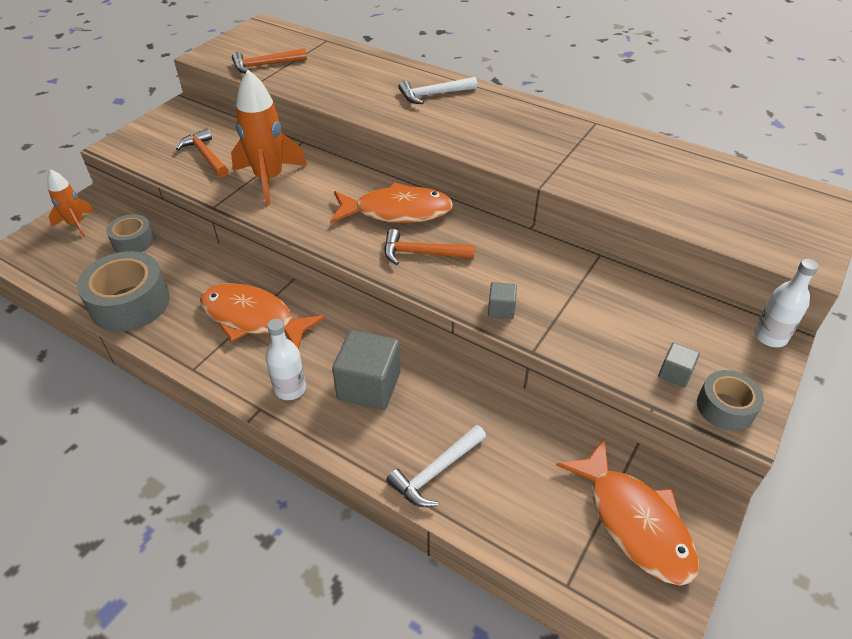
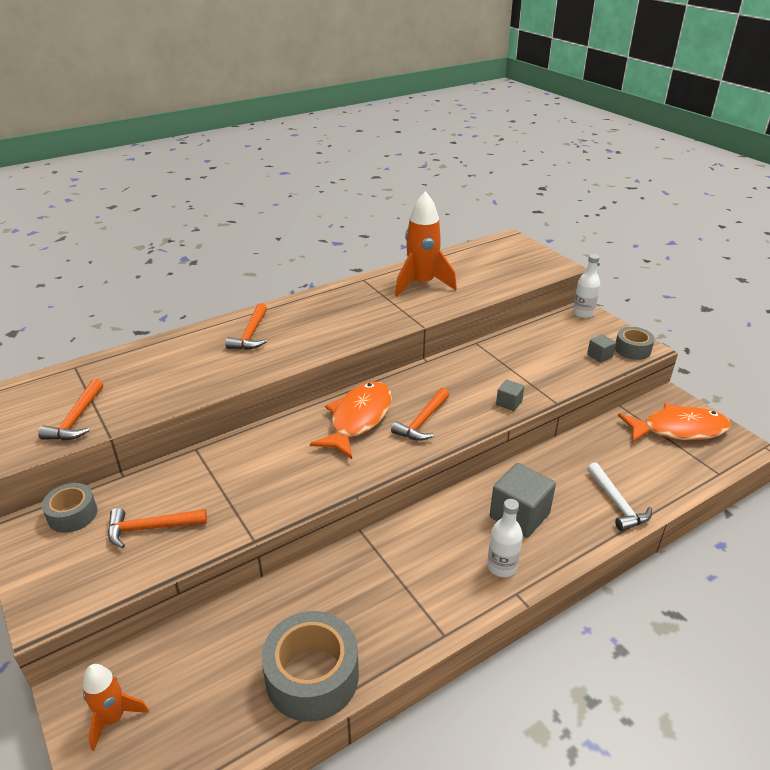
camera: 65 degrees left, 10 degrees down
(133, 241) = (200, 656): grey tape -> grey tape (72, 514)
(253, 318) = (398, 572): orange fish -> none
(269, 179) = (241, 487): orange rocket -> orange rocket (422, 284)
(433, 95) = (251, 334): white hammer -> orange hammer

